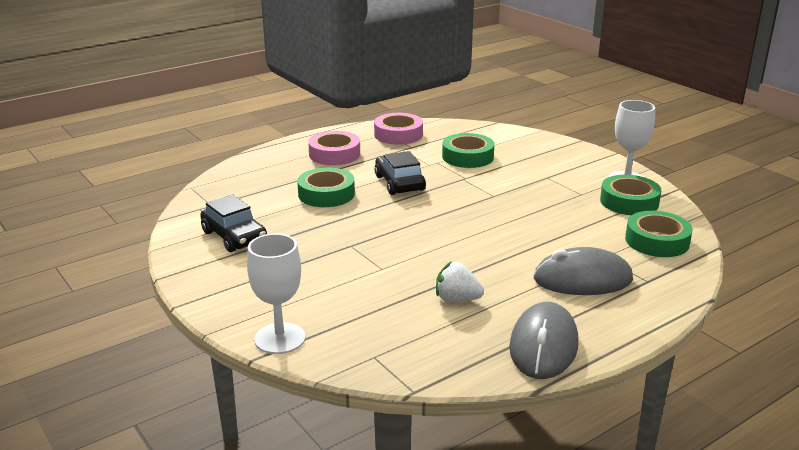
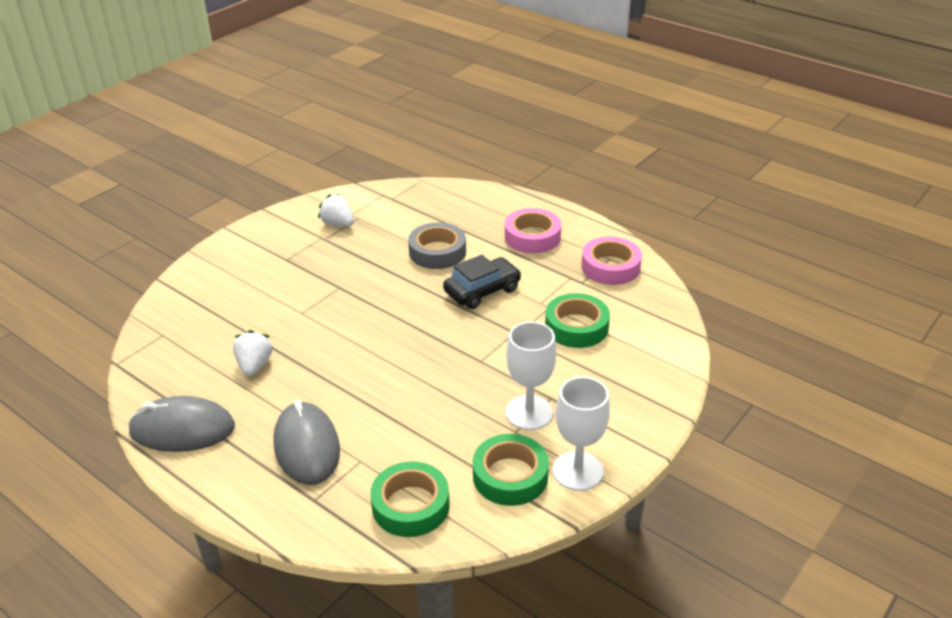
camera: 75 degrees right, 10 degrees up
(234, 236) = (338, 224): black car -> white strawberry
(280, 338) = (184, 284): white goblet -> white goblet (529, 412)
(326, 194) = (437, 252): green tape -> grey tape

